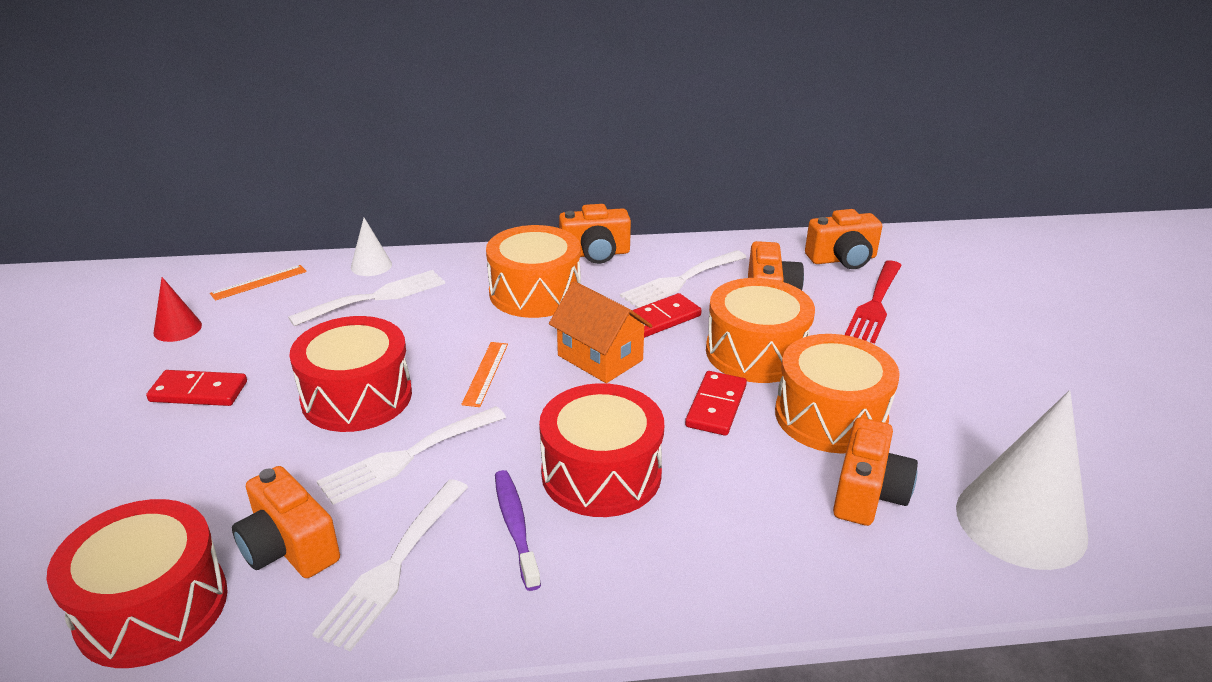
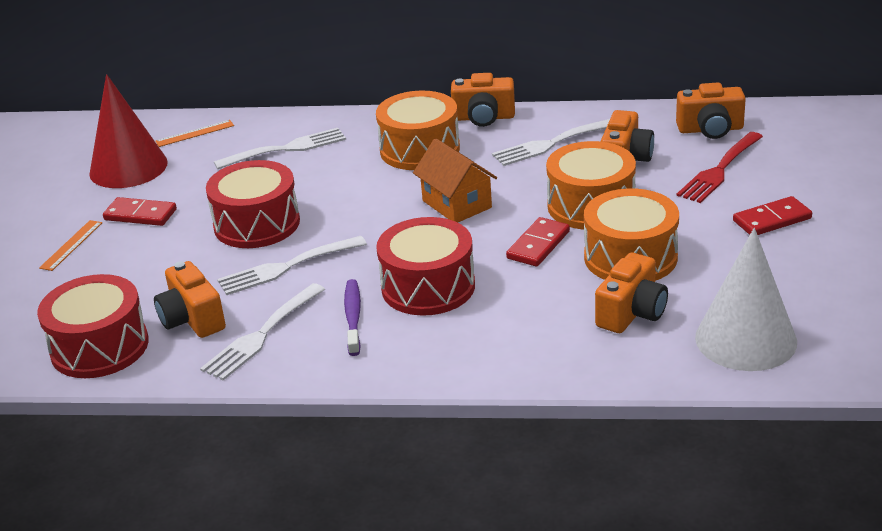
camera: 15 degrees right, 0 degrees up
(177, 328) = (128, 168): red cone -> red cone, size x2.12
(371, 265) = (288, 122): white cone -> none
(486, 373) = (360, 212): orange ruler -> orange ruler (71, 245)
(660, 319) = (520, 175): red domino -> red domino (772, 219)

